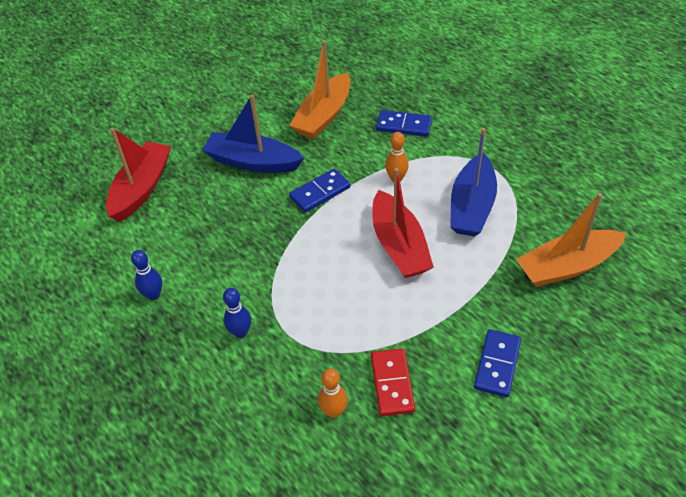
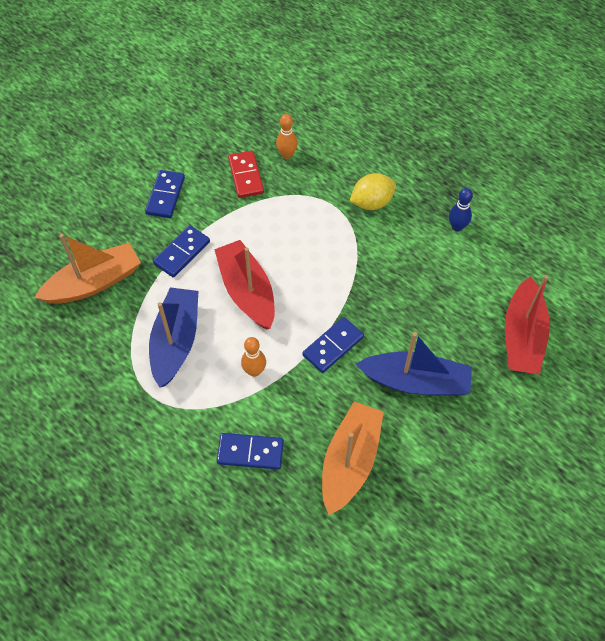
camera: 170 degrees right, 10 degrees up
(240, 332) = (371, 202): blue bowling pin -> yellow lemon
(471, 291) = (182, 253): none -> blue domino

